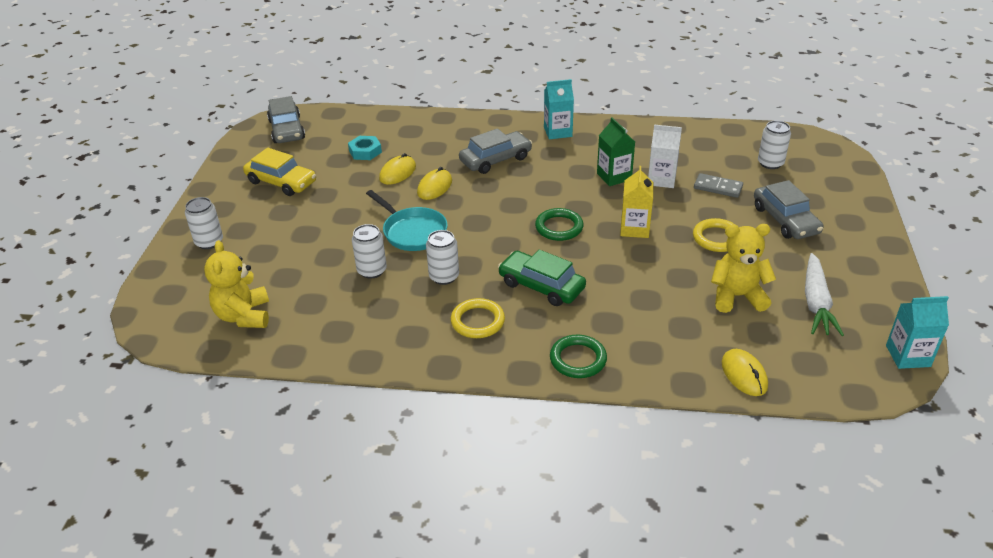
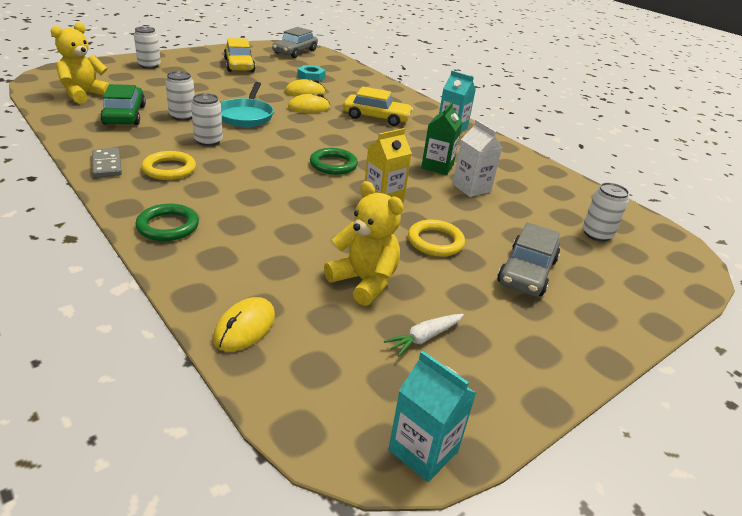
camera: 40 degrees right, 5 degrees down
(495, 159) = (376, 117): grey car -> yellow car
(541, 286) = (247, 180): green car -> green car (125, 115)
(718, 187) = (509, 218): grey domino -> grey domino (107, 165)
(816, 302) = (424, 338): white carrot -> white carrot, size x0.59

